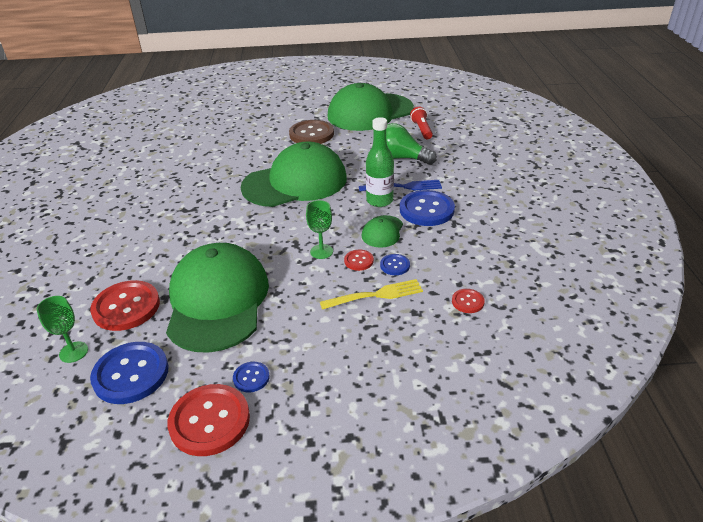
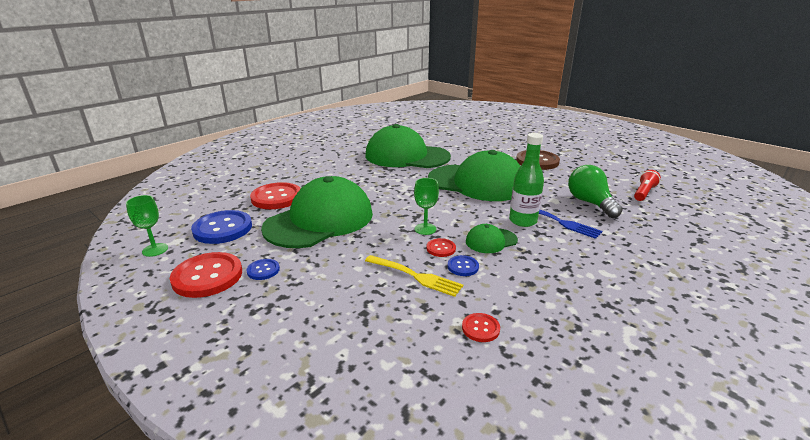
camera: 45 degrees right, 10 degrees down
(73, 352) = (222, 204): green goblet -> green goblet (155, 250)
(370, 112) = (610, 165): green cap -> green cap (406, 156)
(426, 210) = (554, 246): blue button -> none

